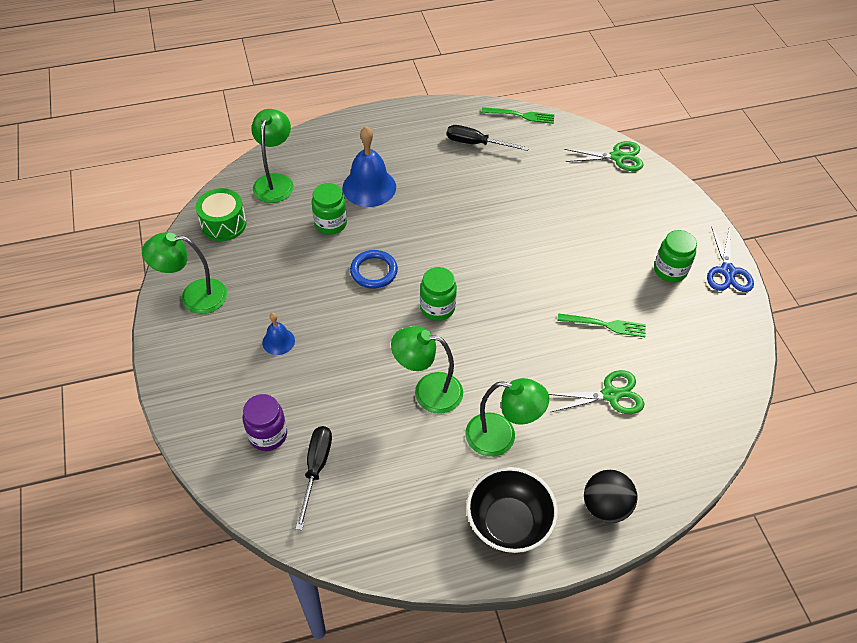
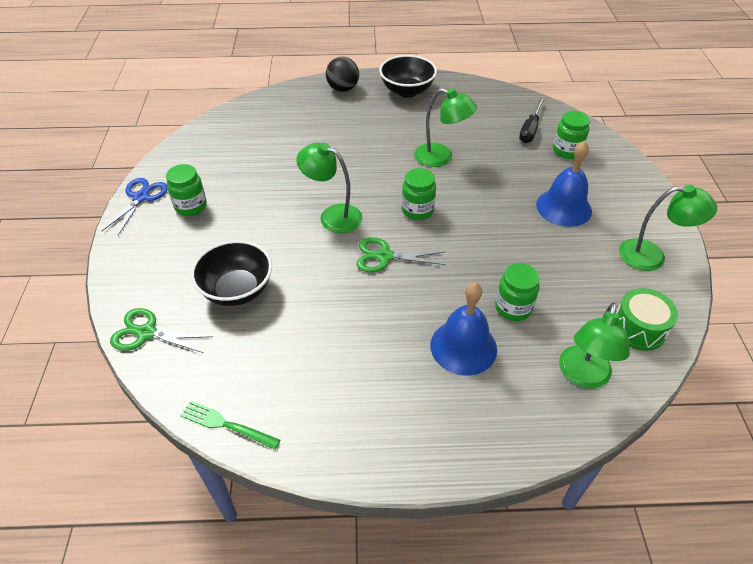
camera: 165 degrees left, 5 degrees down
(268, 435) = (566, 151): purple jar -> green jar
(278, 341) = (563, 207): blue bell -> blue bell, size x1.90
(374, 271) = (471, 250): blue ring -> none
(476, 144) = (309, 387): black screwdriver -> none
(501, 437) = (395, 126): green lamp -> green lamp (332, 216)
(570, 199) = (237, 290): none -> black bowl
(605, 325) = (278, 176): green fork -> none
(611, 395) = (304, 136): green scissors -> green scissors (384, 256)

